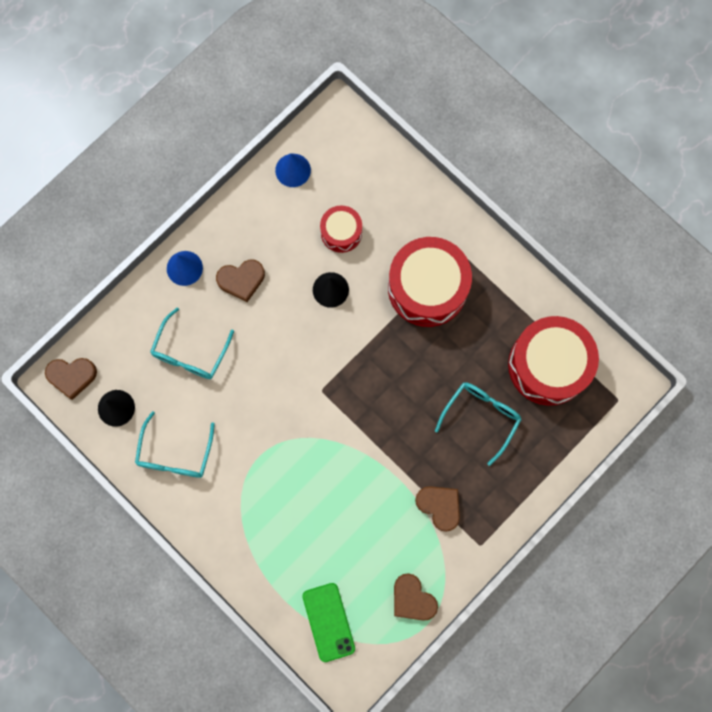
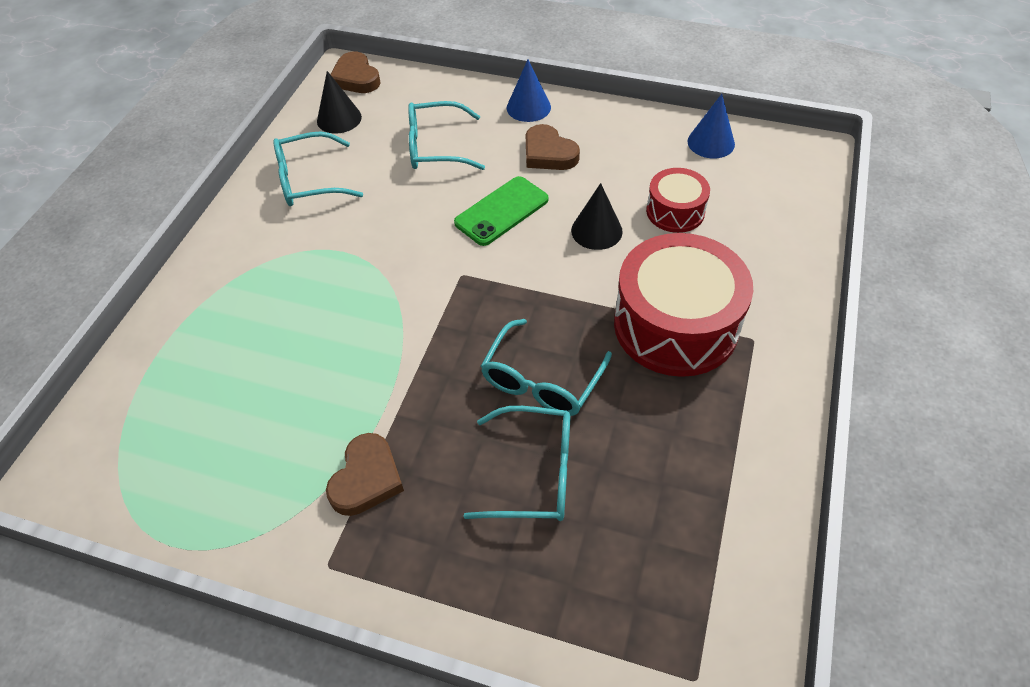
camera: 65 degrees right, 25 degrees down
(328, 622) = (139, 414): green phone -> green phone (502, 211)
(412, 599) = (205, 506): brown heart -> none
(426, 383) = (541, 381): none -> turquoise glasses
(548, 365) = (677, 532): red drum -> none

